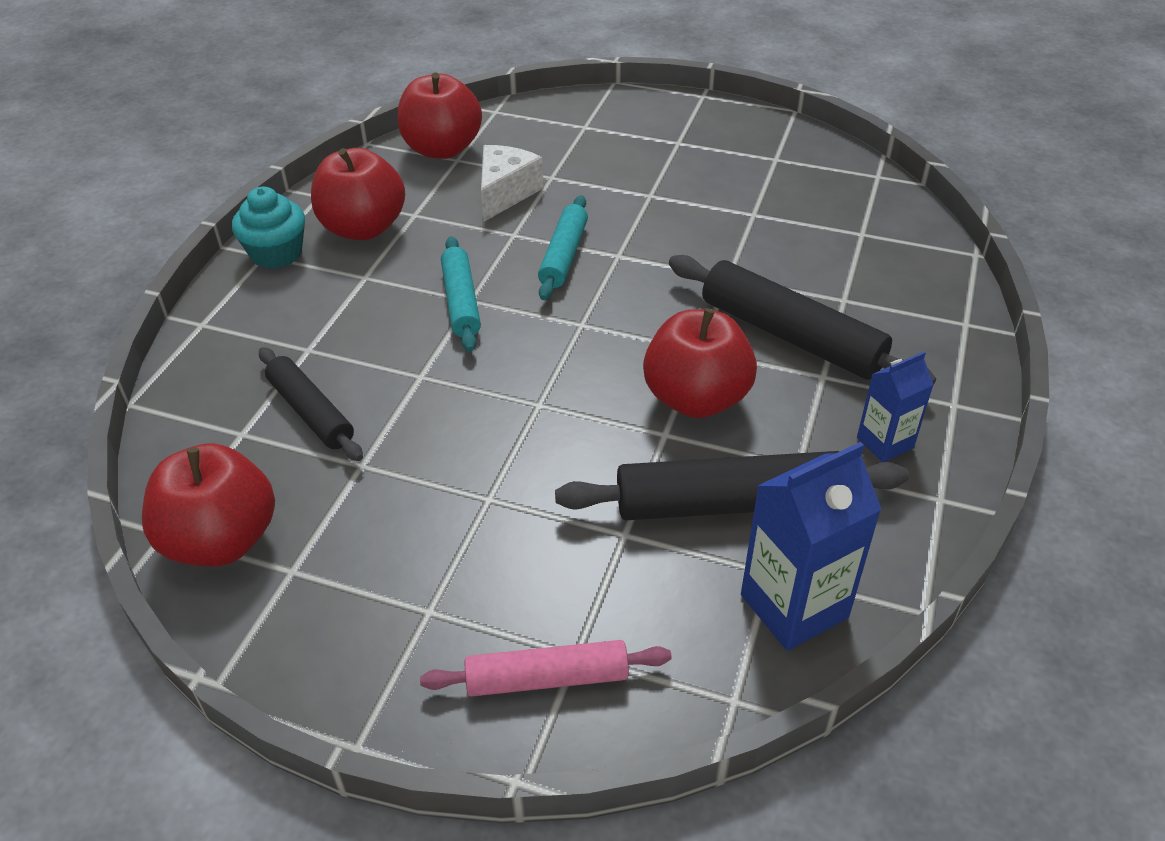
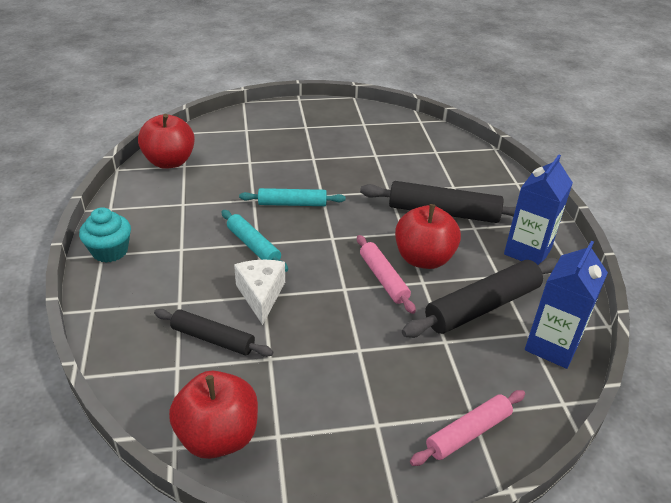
camera: 30 degrees left, 5 degrees down
(363, 228) = (156, 220): red apple -> none
(505, 193) = (230, 178): white cheese -> white cheese (261, 295)
(564, 256) = (292, 204): turquoise rolling pin -> turquoise rolling pin turned 75 degrees counterclockwise
(608, 408) = (383, 278): none -> pink rolling pin
(885, 443) = (527, 251): blue carton -> blue carton, size x1.68

